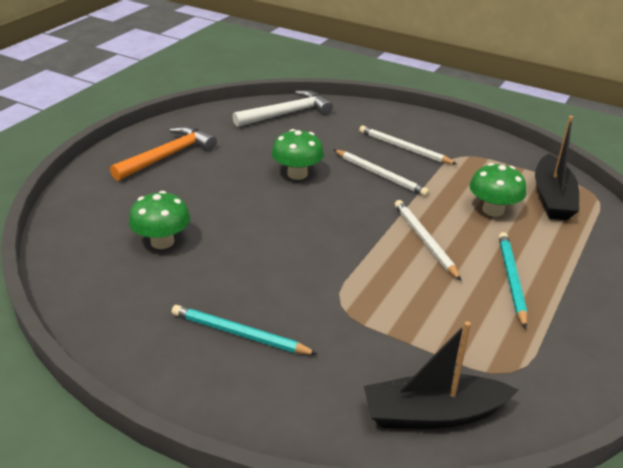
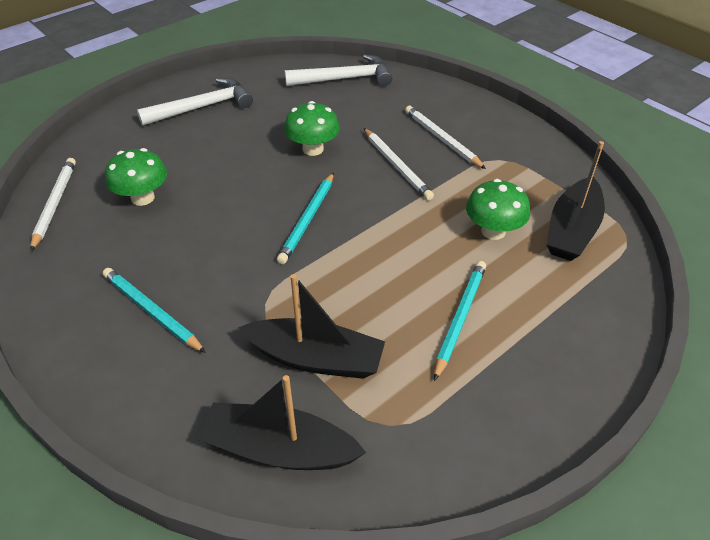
camera: 20 degrees right, 10 degrees up
(168, 156) = (202, 107): orange hammer -> white hammer
(332, 230) = (307, 219): none -> turquoise pencil
(415, 337) = (316, 358): none -> black boat
(425, 241) = (395, 252): white pencil -> white pencil (55, 204)

